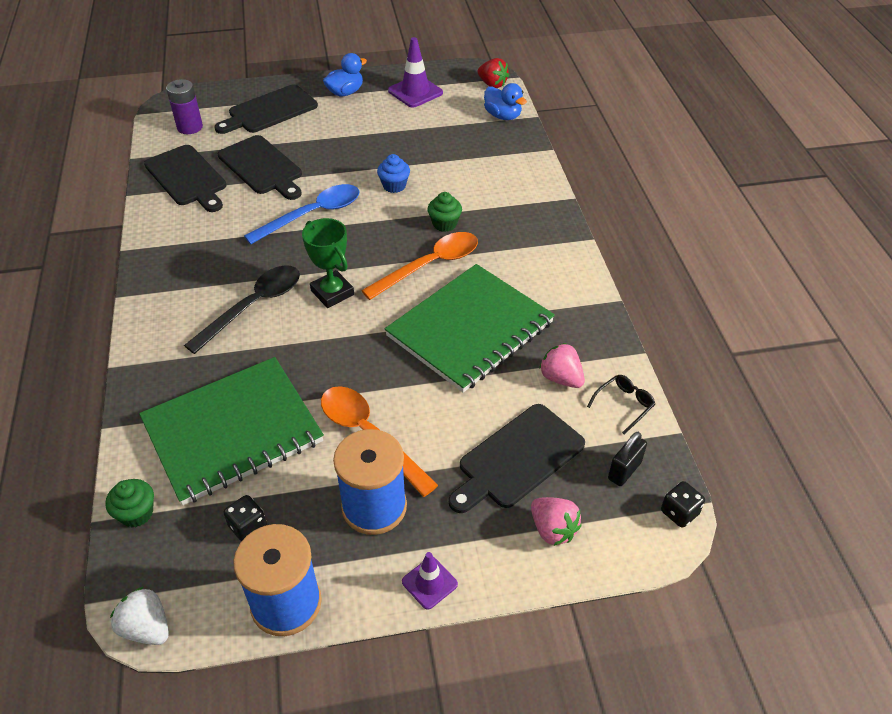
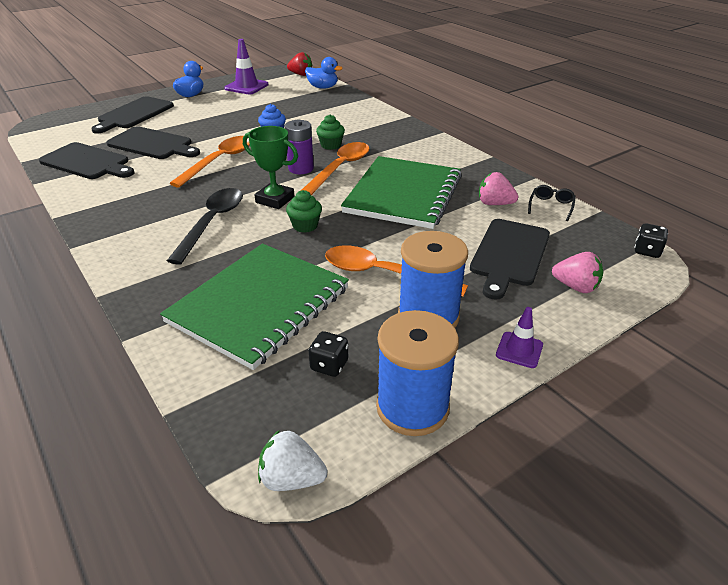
camera: 25 degrees left, 10 degrees down
(136, 513) = (209, 392): green cupcake -> green cupcake (305, 226)
(190, 127) = (67, 134): purple battery -> purple battery (301, 169)
(312, 215) = (219, 161): blue spoon -> orange spoon
(624, 471) = (588, 240): black padlock -> none

